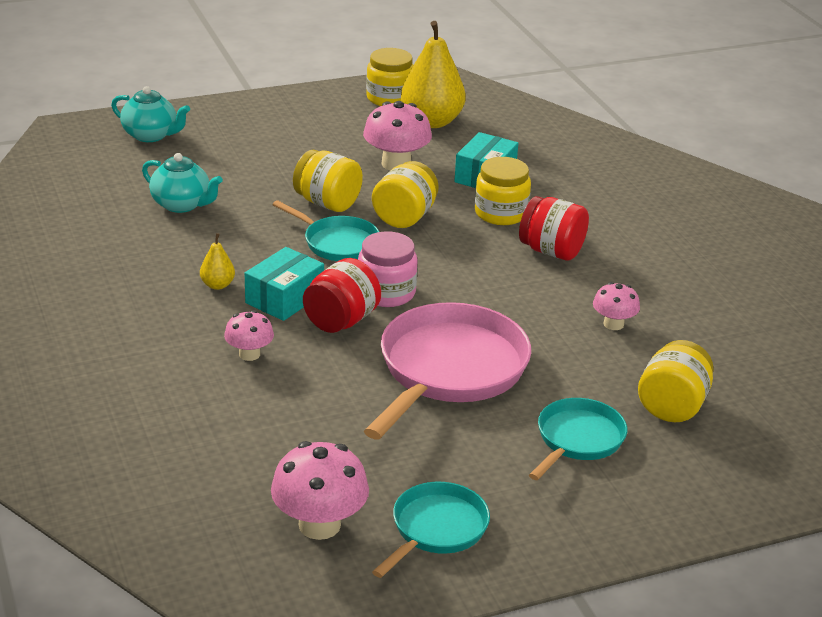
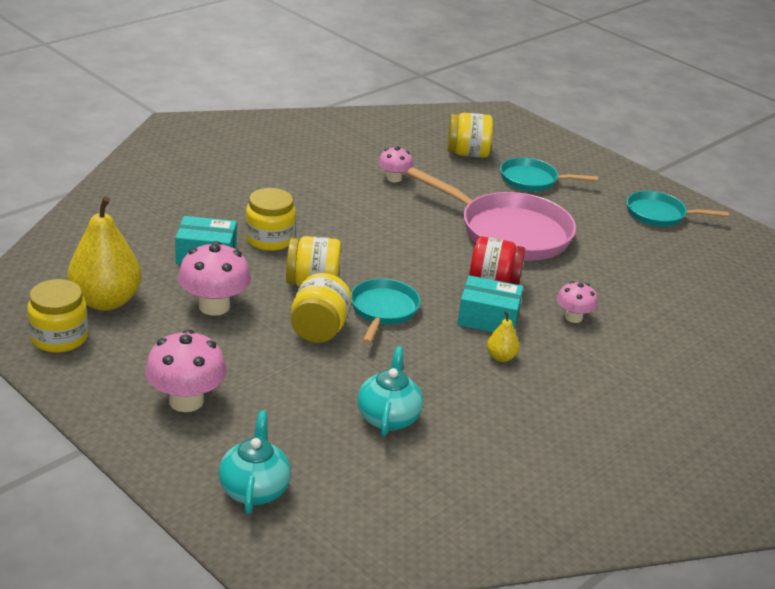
camera: 115 degrees left, 0 degrees up
(319, 525) = (701, 252): pink mushroom -> pink mushroom (186, 401)
(386, 293) = (437, 273): pink jar -> none
(448, 371) = (508, 232): pink pan -> pink pan turned 150 degrees counterclockwise
(551, 251) = (313, 210): red jar -> none

